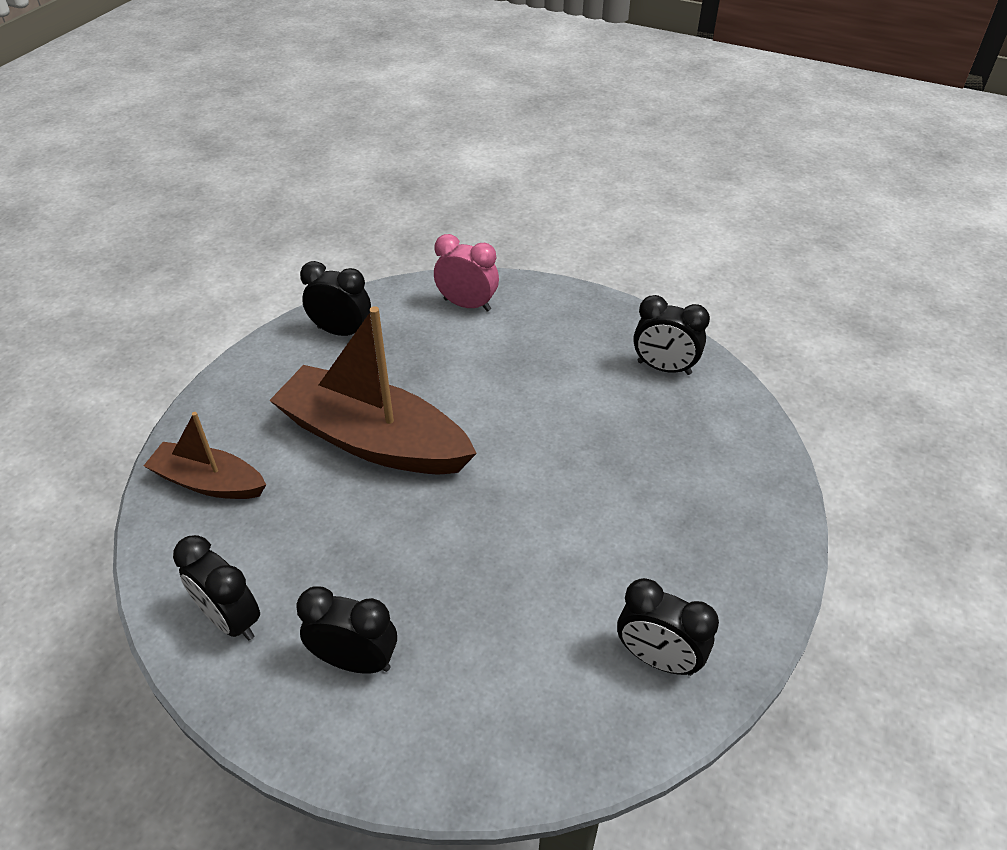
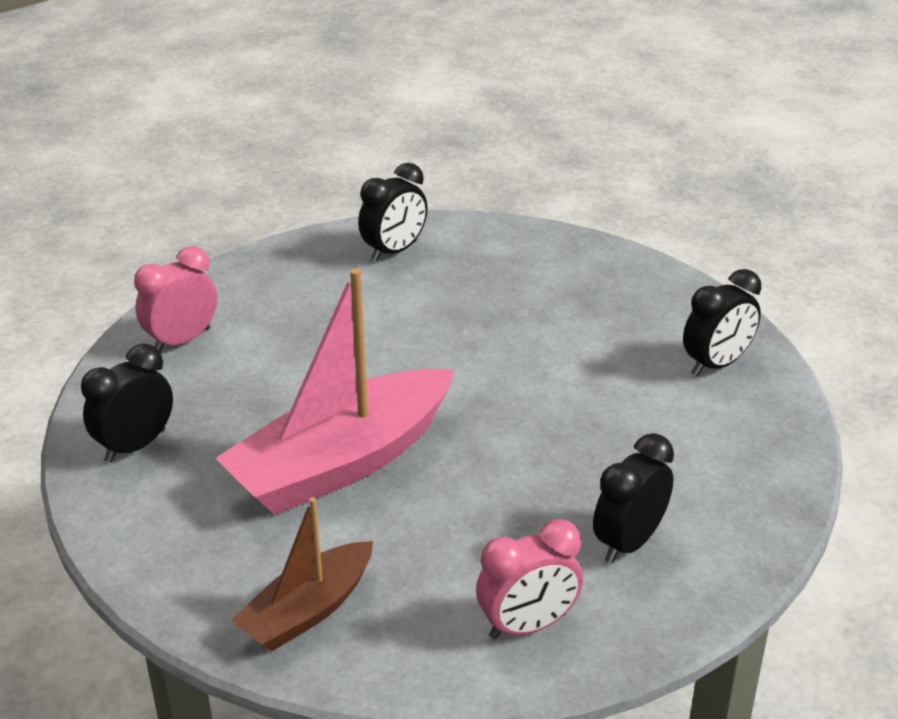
camera: 65 degrees left, 10 degrees down
(230, 619) = (528, 626): black clock -> pink clock
(373, 440) = (341, 463): brown boat -> pink boat

